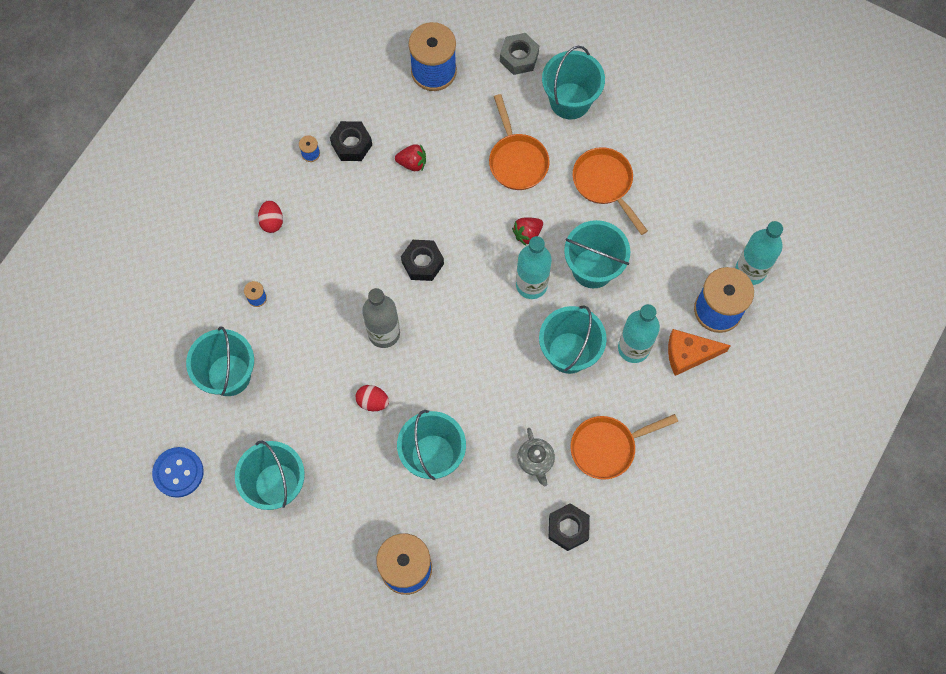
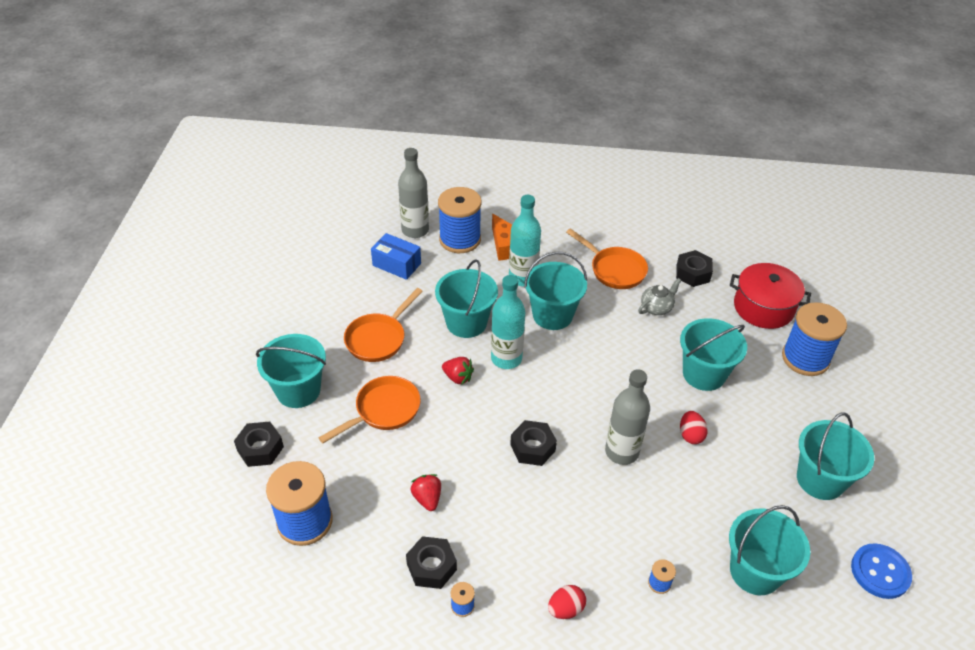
camera: 115 degrees left, 25 degrees down
(488, 572) = (763, 307): none -> red pot
(519, 57) = (260, 449): grey nut -> black nut
(702, 234) = (396, 264): none -> blue box
(750, 270) = (415, 230): turquoise bottle -> grey bottle

